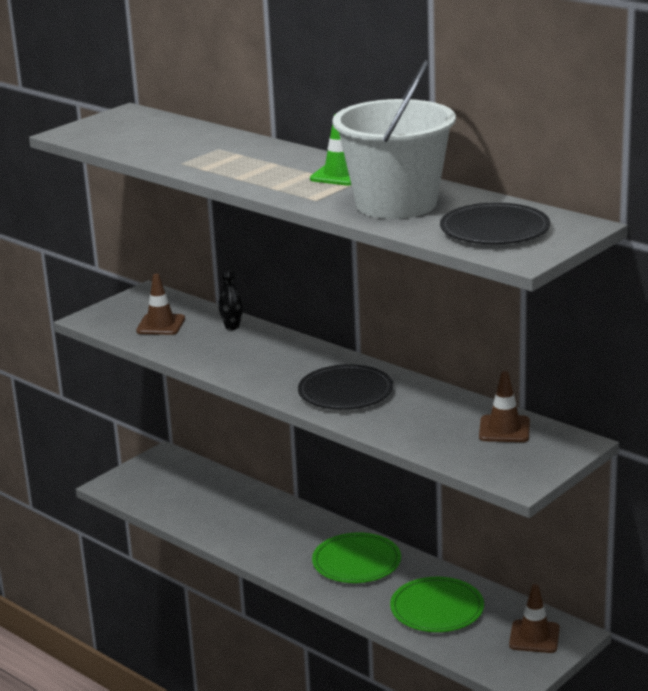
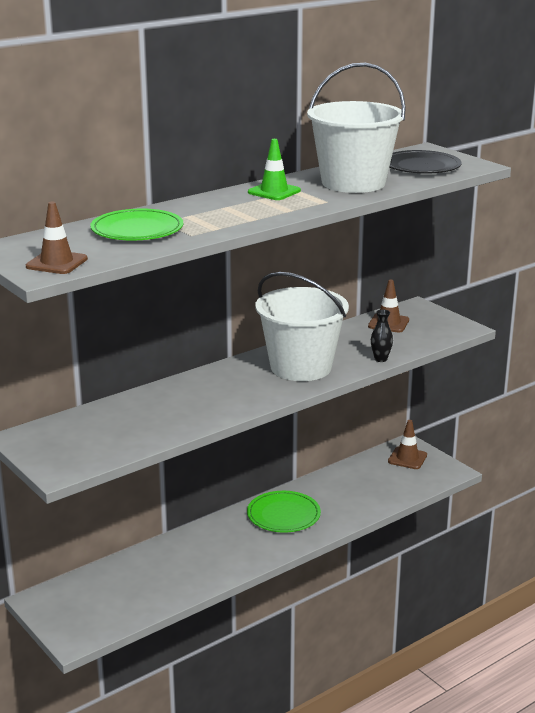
camera: 80 degrees left, 0 degrees up
(161, 325) = (107, 434): brown traffic cone -> brown traffic cone (56, 263)
(232, 327) = (140, 401): black vase -> black vase (380, 359)
(345, 392) = (301, 367): black plate -> white bucket
(437, 608) = (361, 489): green plate -> green plate (137, 229)

